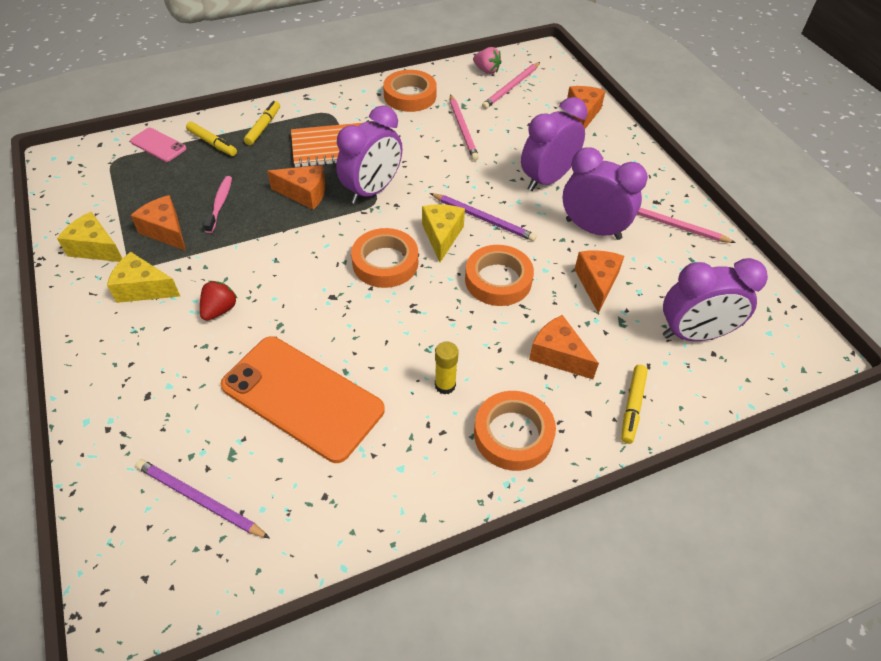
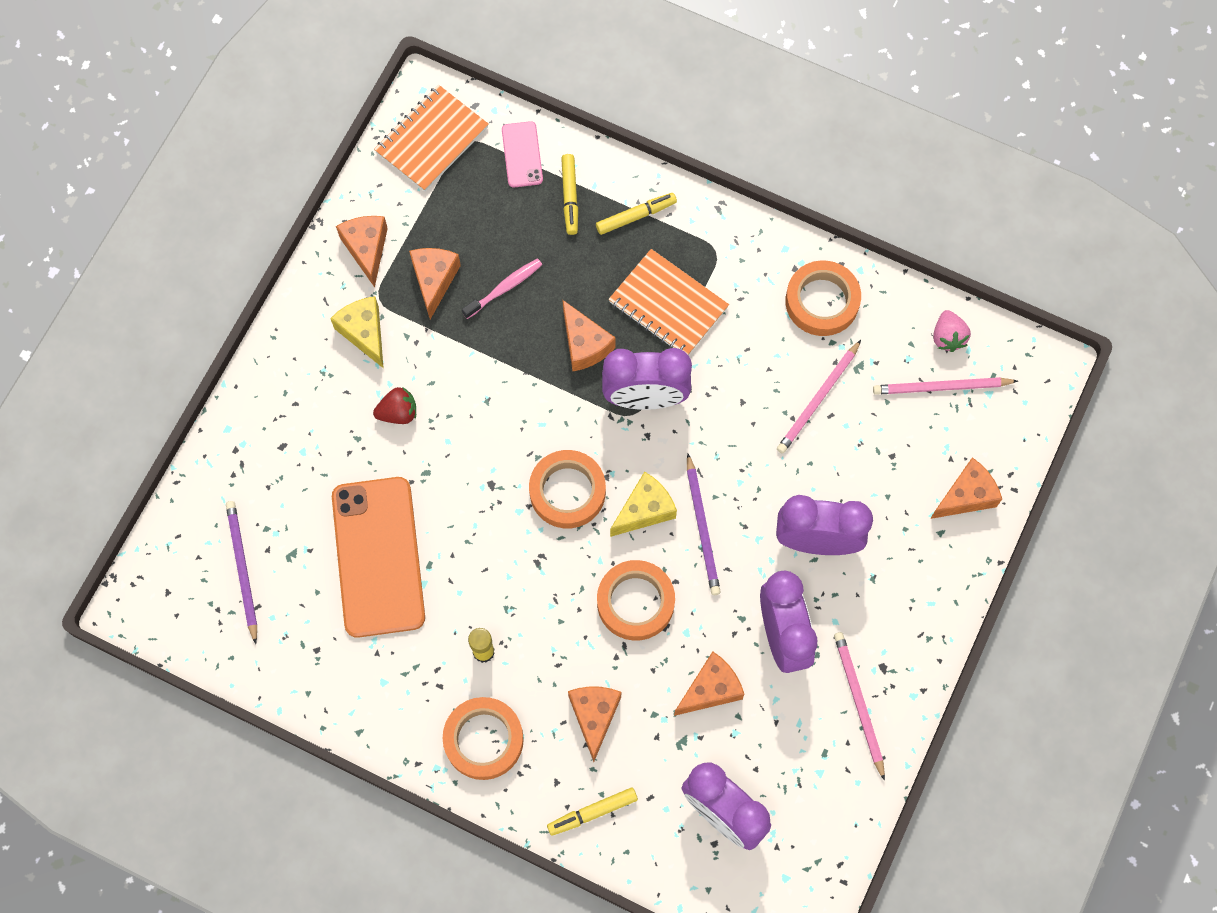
camera: 50 degrees right, 20 degrees up
(86, 174) = (431, 140): none -> orange notebook
(96, 248) = (366, 249): yellow cheese -> orange cheese

